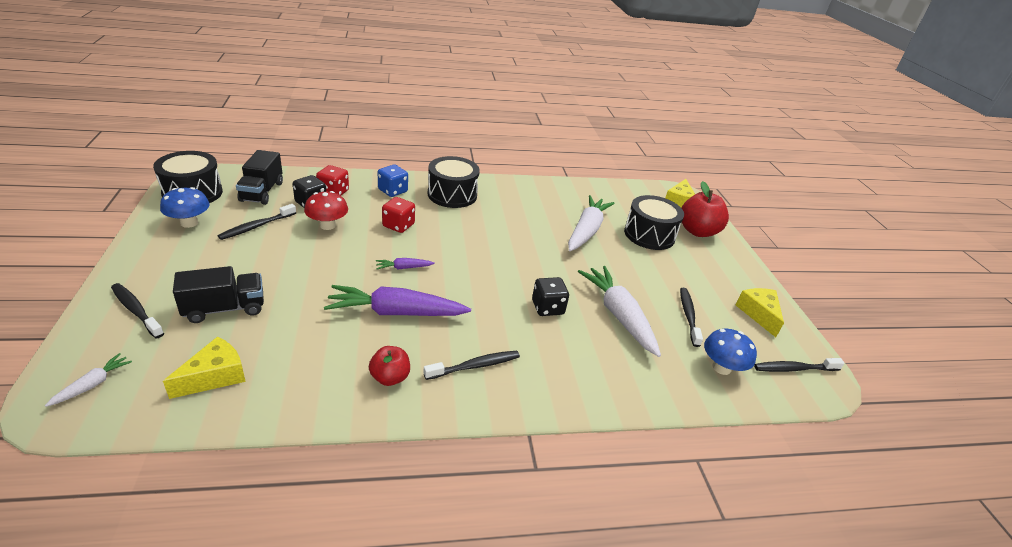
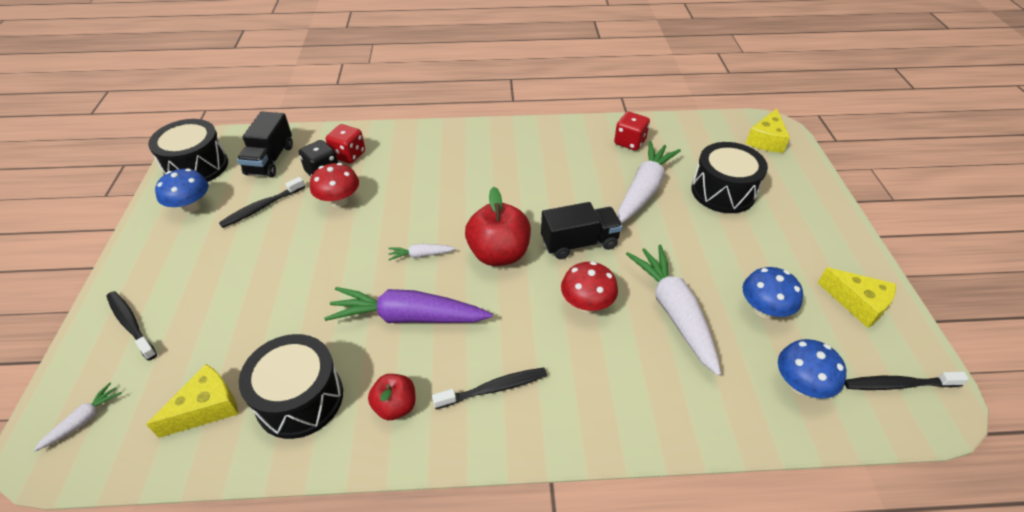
camera: 10 degrees right, 10 degrees up
(225, 308) = (222, 319): black truck -> black truck (579, 243)
(393, 191) = (415, 148): blue dice -> none
(398, 225) = (419, 196): red dice -> red dice (629, 142)
(404, 268) = (421, 255): purple carrot -> white carrot
(452, 194) = (484, 149): black drum -> black drum (300, 399)
(547, 308) = (587, 304): black dice -> red mushroom
(688, 316) = (764, 309): black toothbrush -> blue mushroom
(697, 231) = (787, 183): red apple -> red apple (499, 254)
(759, 314) = (858, 303): yellow cheese -> yellow cheese turned 135 degrees clockwise

